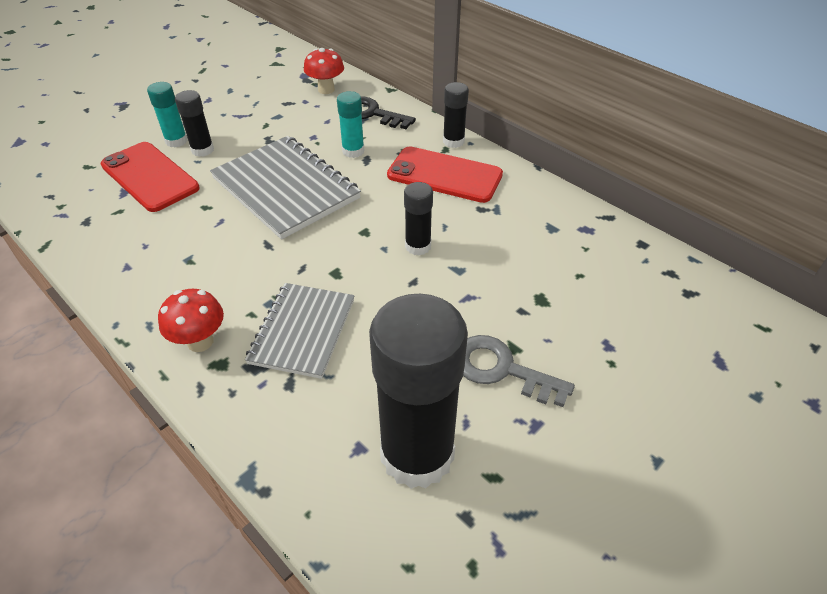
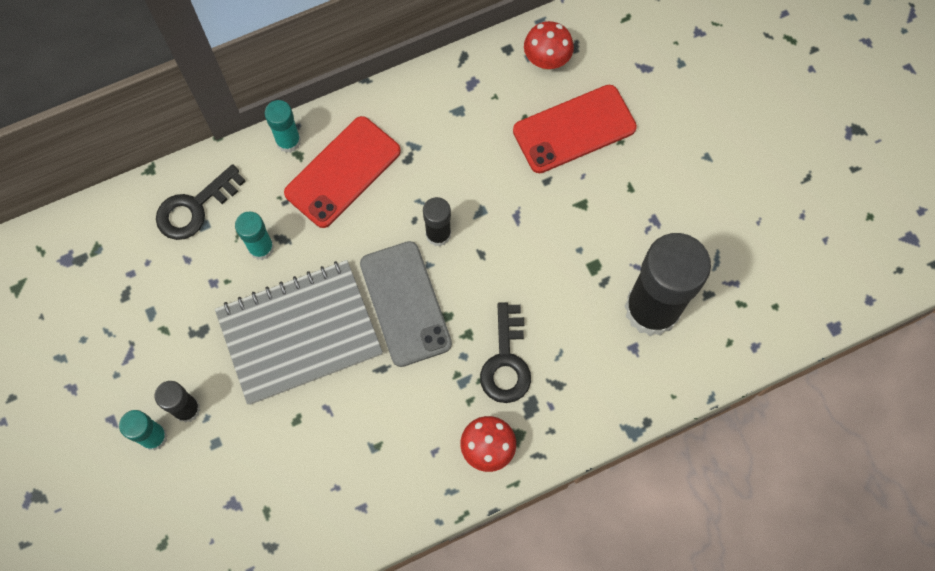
camera: 70 degrees left, 25 degrees up
(149, 177) = (216, 474): red phone -> red phone (574, 129)
(302, 331) = (506, 361): grey notebook -> black key
(326, 89) = (116, 242): red mushroom -> red mushroom (546, 61)
(338, 243) = (405, 303): none -> grey phone
(453, 141) = (288, 141): black glue stick -> turquoise glue stick
(501, 370) = (600, 222): grey key -> none

